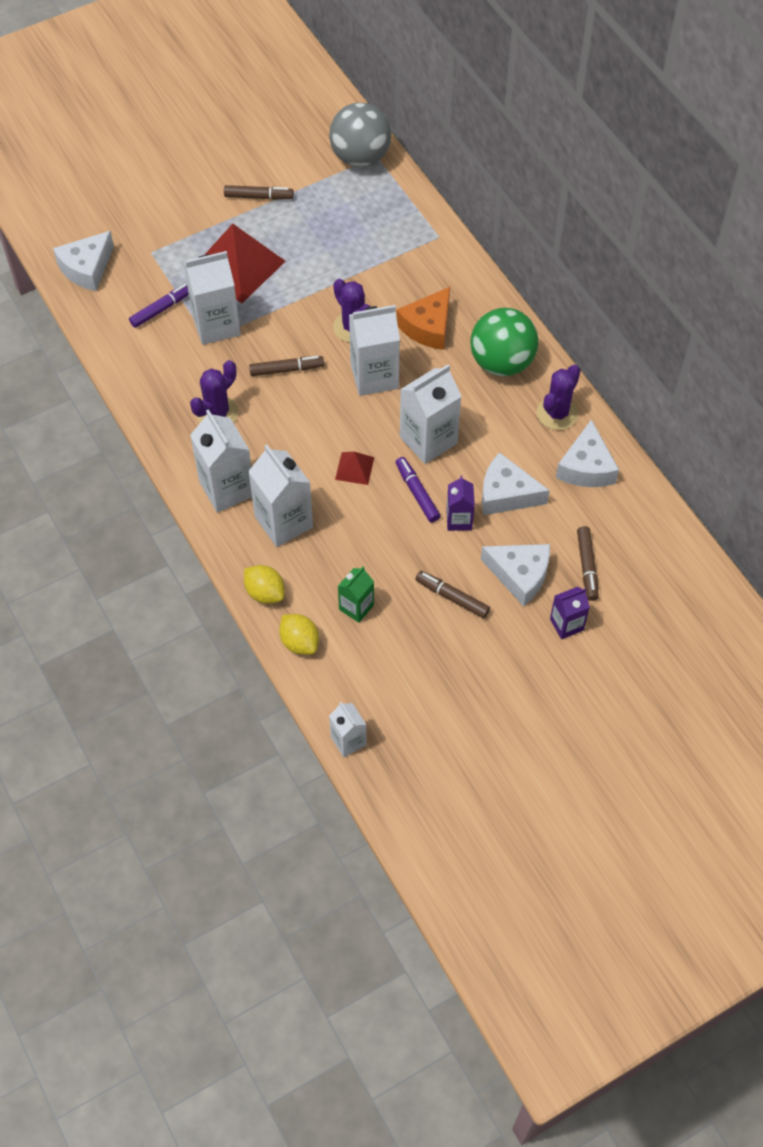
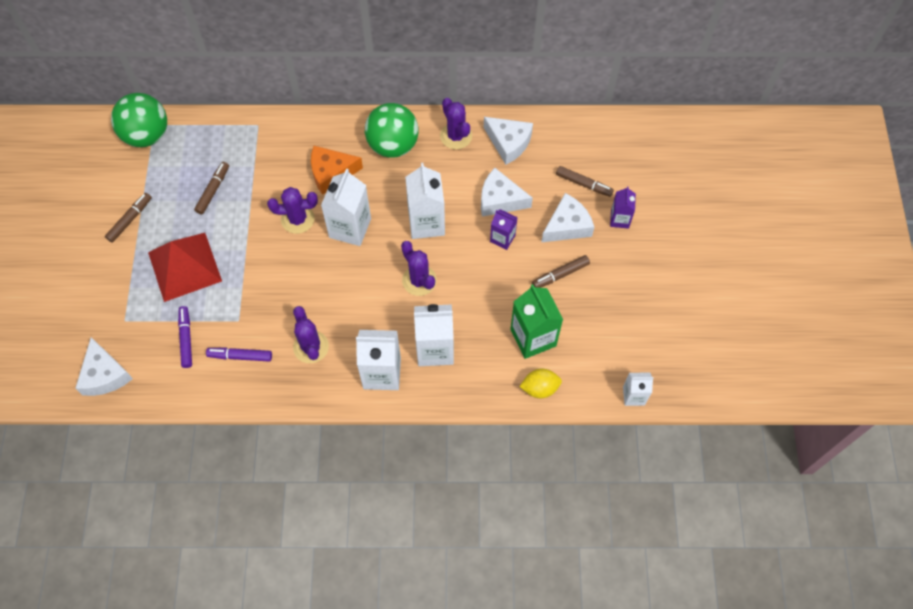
camera: 60 degrees left, 5 degrees up
(216, 325) = (229, 308): white carton -> none
(265, 593) = (486, 391): yellow lemon -> none
(286, 369) = (304, 281): brown marker -> brown marker (213, 190)
(354, 468) = (419, 280): red pyramid -> purple cactus
(356, 607) = (533, 337): green carton -> green carton, size x1.76
(360, 157) = (147, 135): grey ball -> green ball
(417, 493) = (465, 252): purple marker -> purple marker (240, 356)
(428, 327) = (331, 173): orange cheese -> orange cheese turned 105 degrees clockwise
(506, 494) = (500, 199): white cheese -> white cheese turned 60 degrees clockwise

